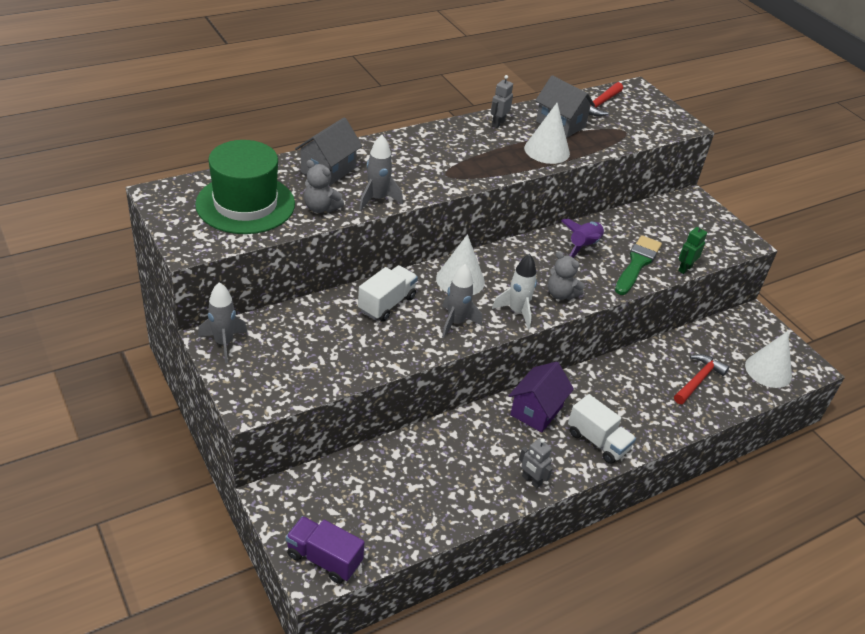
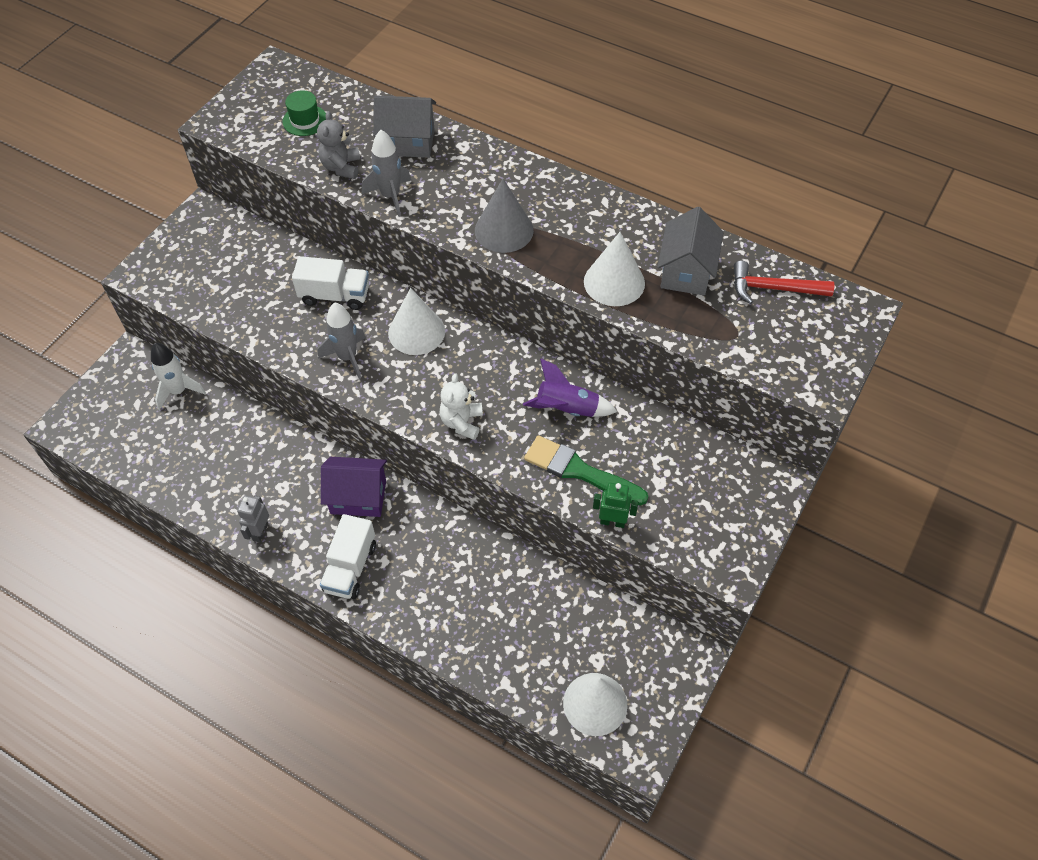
camera: 65 degrees right, 15 degrees up
(224, 343) = (202, 220): grey rocket -> none
(245, 204) = (305, 120): green hat -> green hat, size x0.44
(324, 559) = (84, 423): purple truck -> none
(461, 169) = (504, 230): none -> grey cone
(498, 123) = (628, 220): grey robot -> none
(517, 312) = (402, 397): white rocket -> white rocket (178, 391)
(561, 294) = (462, 422): grey teddy bear -> white teddy bear
(637, 264) = (579, 471): green brush -> green brush turned 150 degrees counterclockwise
(698, 380) = (518, 631): red hammer -> none

